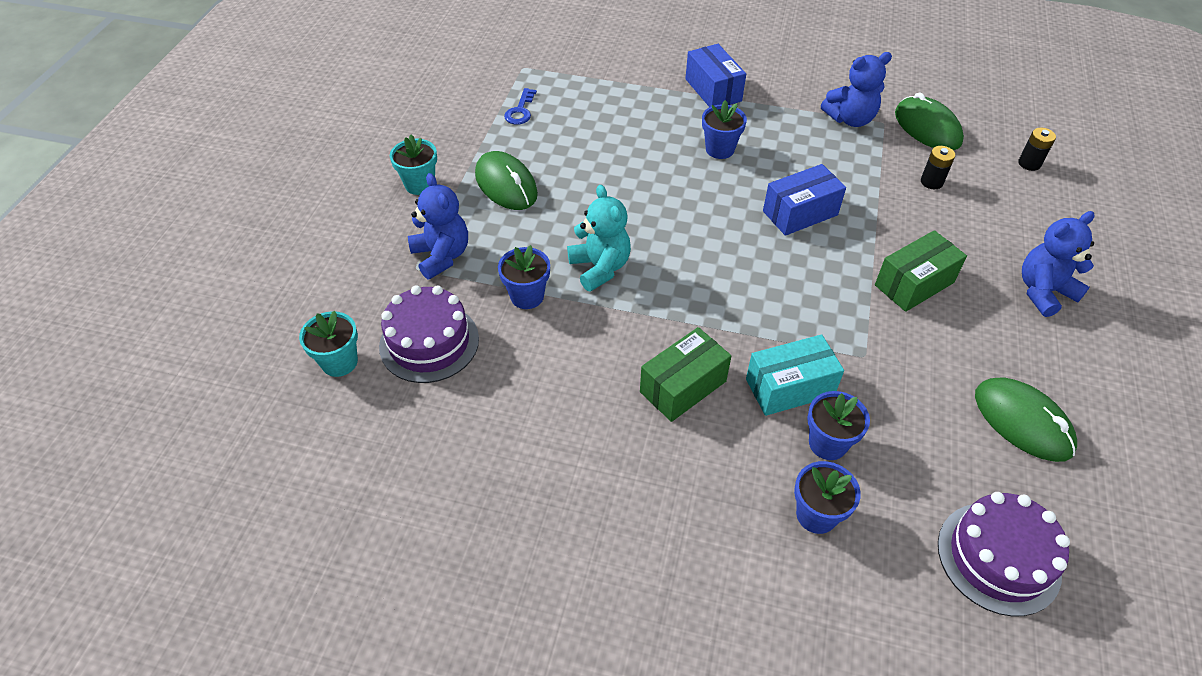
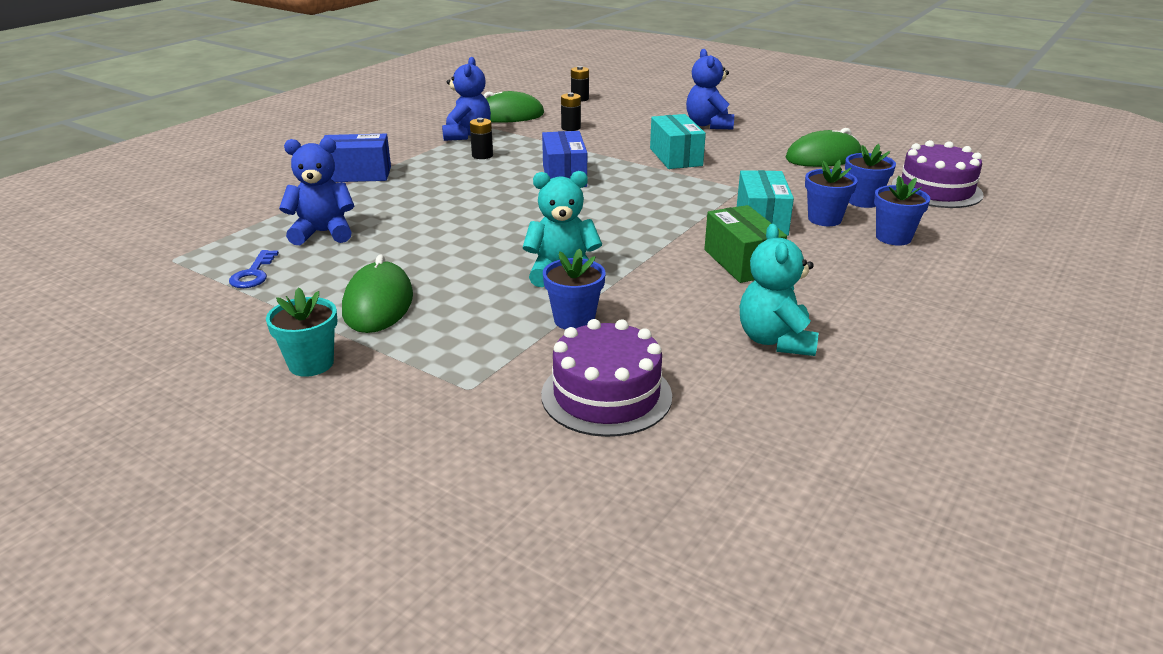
camera: 70 degrees left, 20 degrees down
(339, 362) = (600, 473): turquoise flower pot -> none
(441, 256) = (463, 366): blue teddy bear -> blue teddy bear (323, 233)
(506, 185) = (378, 304): green mouse -> green mouse turned 75 degrees counterclockwise
(520, 111) = (253, 274): blue key -> blue key turned 60 degrees clockwise
(545, 434) = (775, 340): none -> turquoise teddy bear
(720, 149) = (447, 188): blue flower pot -> blue flower pot (863, 201)
(808, 145) = (482, 155): none -> black battery
(914, 284) = (675, 157): green box -> turquoise box

